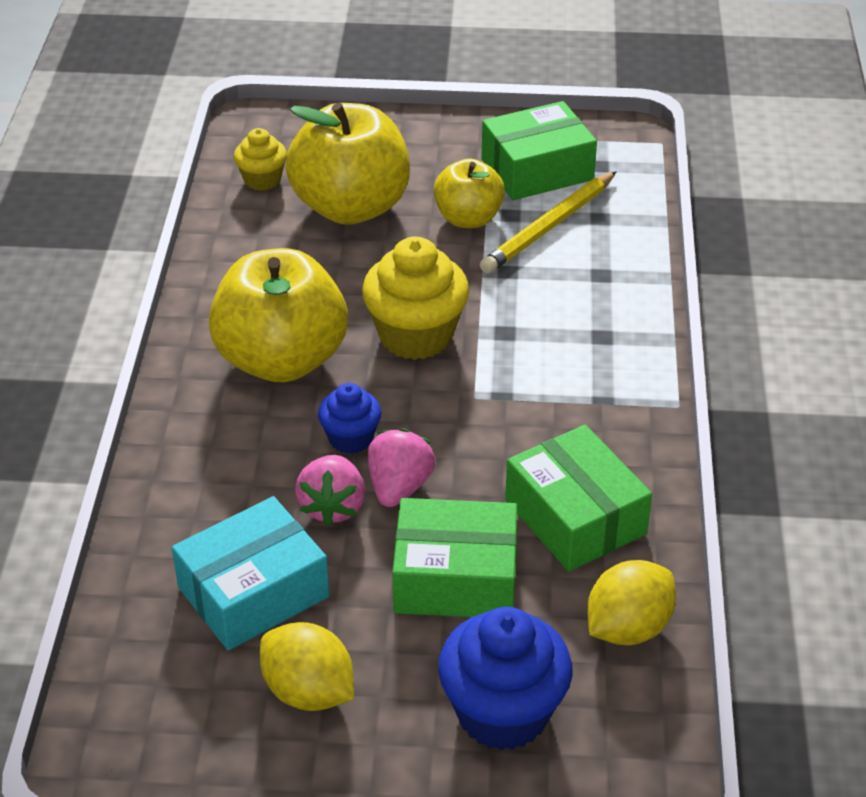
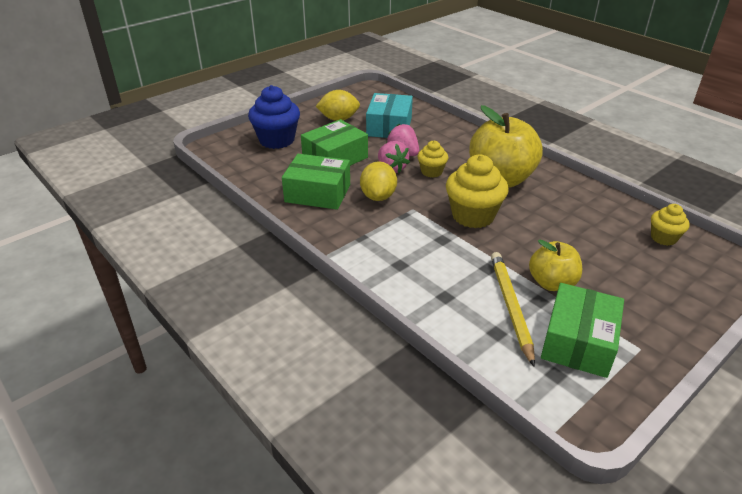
camera: 135 degrees right, 5 degrees down
(350, 438) = (431, 172): blue cupcake -> yellow cupcake
(351, 207) = (606, 251): yellow apple -> none
(628, 628) = (260, 175): yellow lemon -> yellow lemon (378, 196)

